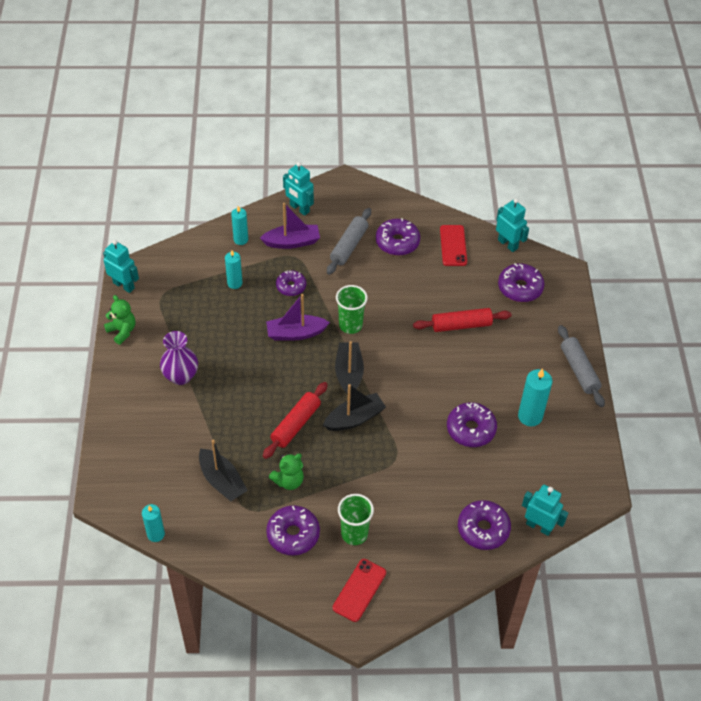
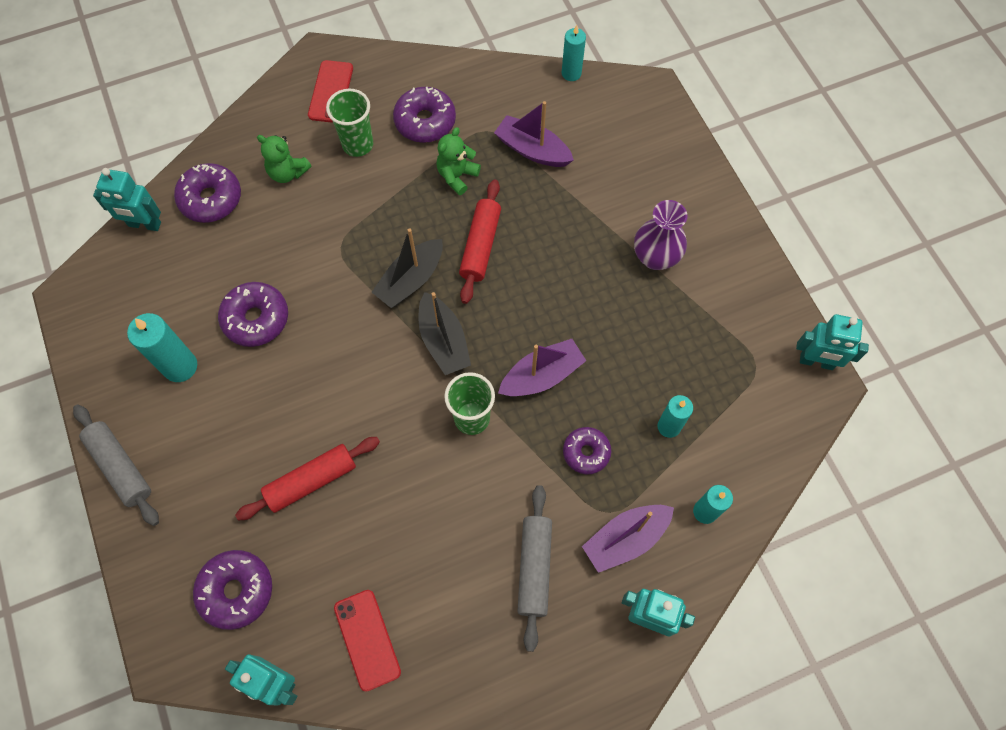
camera: 160 degrees right, 15 degrees up
(122, 331) = (769, 291): green teddy bear -> green teddy bear (288, 172)
(222, 481) = (532, 150): black boat -> purple boat
(397, 242) = (461, 608): purple donut -> none

